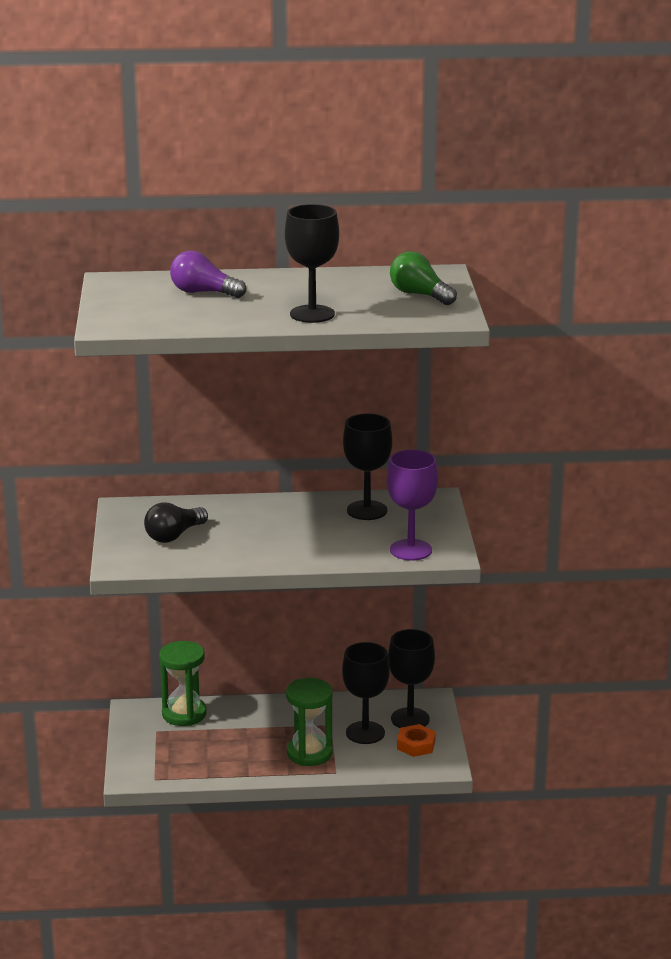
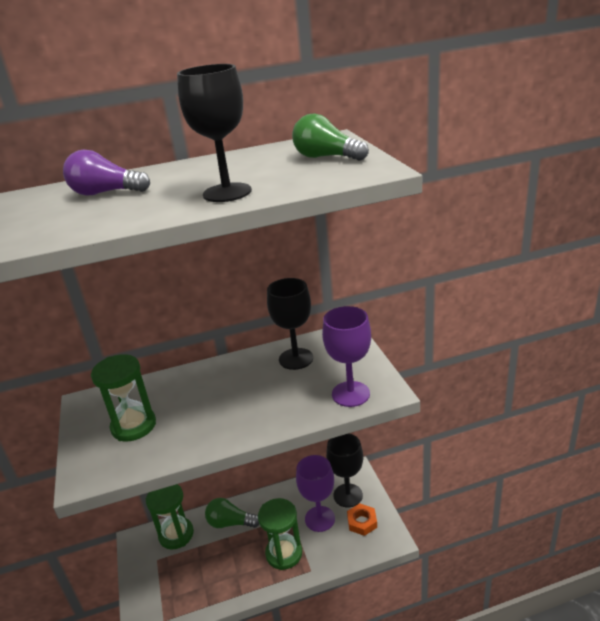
camera: 10 degrees left, 5 degrees up
(174, 535) = (133, 426): black light bulb -> green hourglass
(253, 716) = (230, 523): none -> green light bulb
(365, 733) = (320, 519): black goblet -> purple goblet

